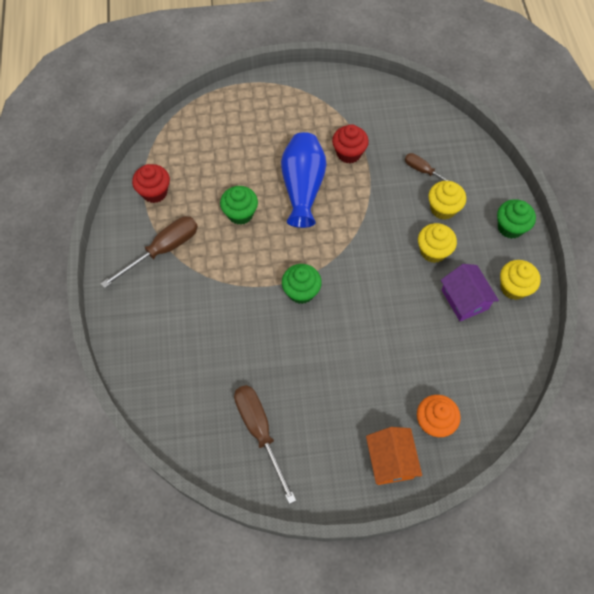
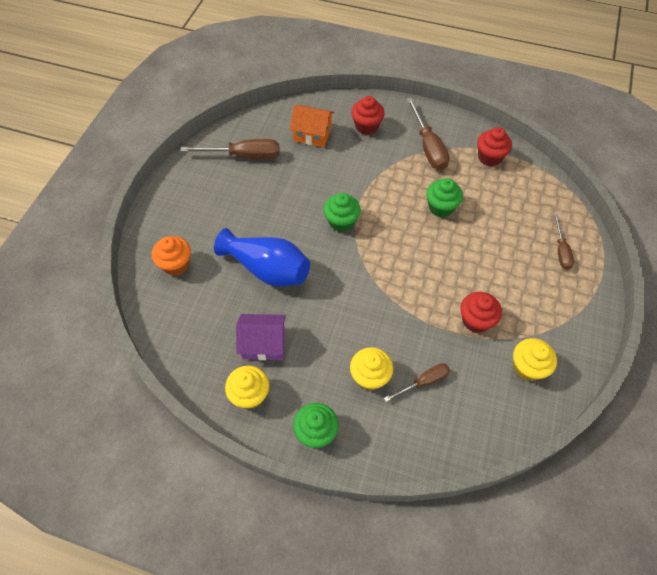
camera: 115 degrees right, 5 degrees down
(157, 320) = (366, 126): none -> red cupcake
(245, 113) = (561, 251): none -> brown screwdriver
(303, 187) = (450, 264): blue vase -> blue vase (267, 269)
(390, 460) = (169, 223): orange house -> orange house (312, 134)
(433, 251) = (327, 342): yellow cupcake -> yellow cupcake (527, 367)

